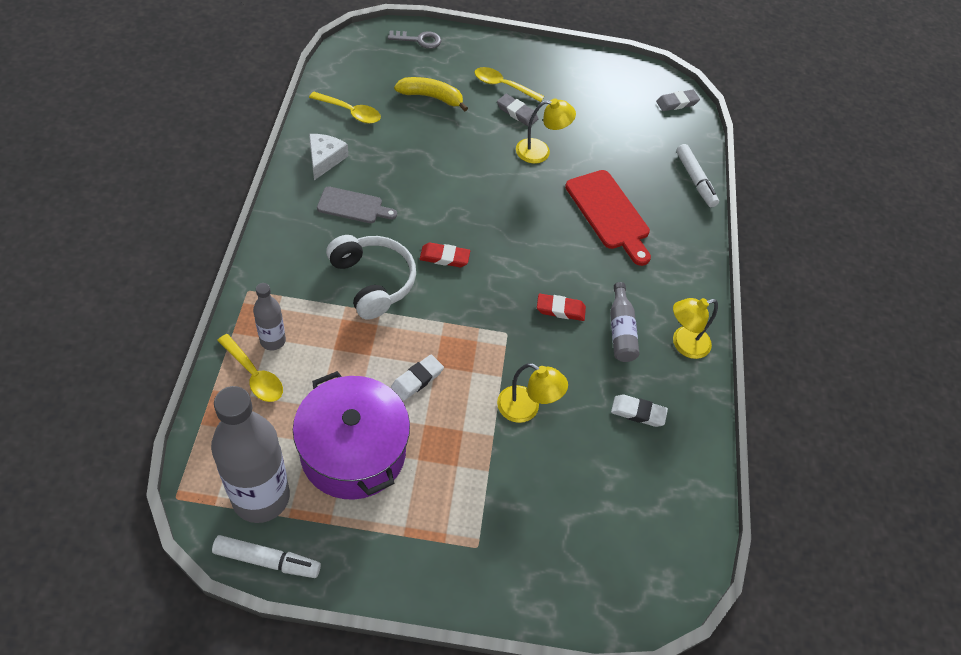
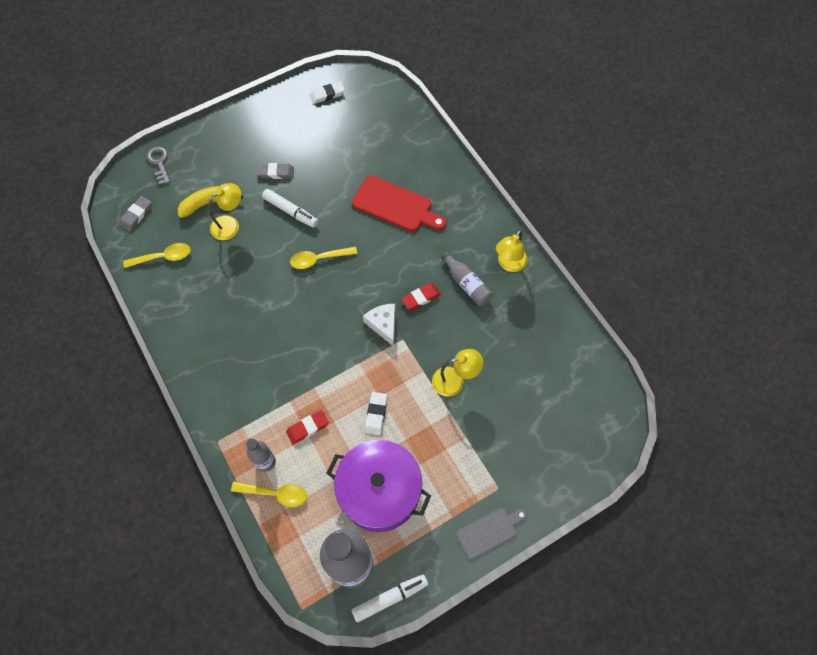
camera: 30 degrees left, 10 degrees up
(324, 159) = (179, 307): white cheese -> white cheese (383, 324)
(353, 206) = (230, 327): grey cutting board -> grey cutting board (489, 531)
(372, 281) = (291, 371): white headphones -> none
(419, 40) = (159, 163): grey key -> grey key turned 75 degrees counterclockwise
(444, 257) = (321, 318): red eraser -> red eraser (307, 428)
(503, 86) = (248, 158): yellow spoon -> yellow spoon (318, 259)
(540, 151) = (315, 192): yellow lamp -> yellow lamp (230, 224)
(638, 412) = (518, 330): white eraser -> white eraser (327, 94)
(677, 103) = (372, 87): grey eraser -> grey eraser (136, 215)
(695, 180) = (428, 140): white marker -> white marker (290, 211)

